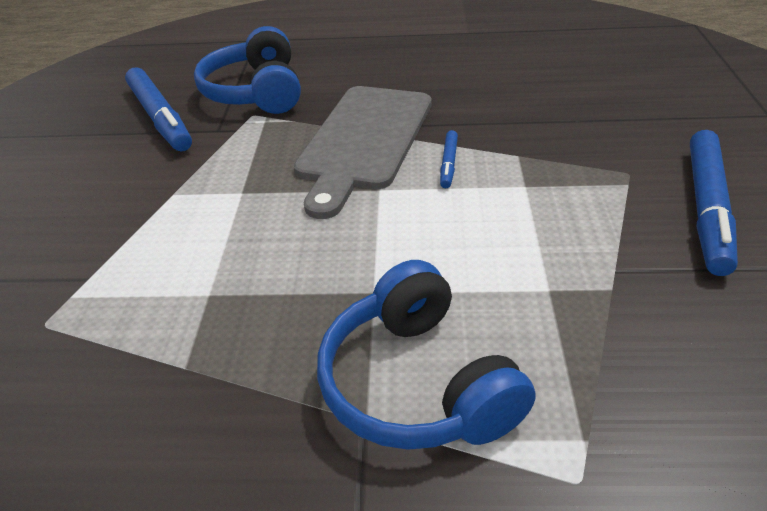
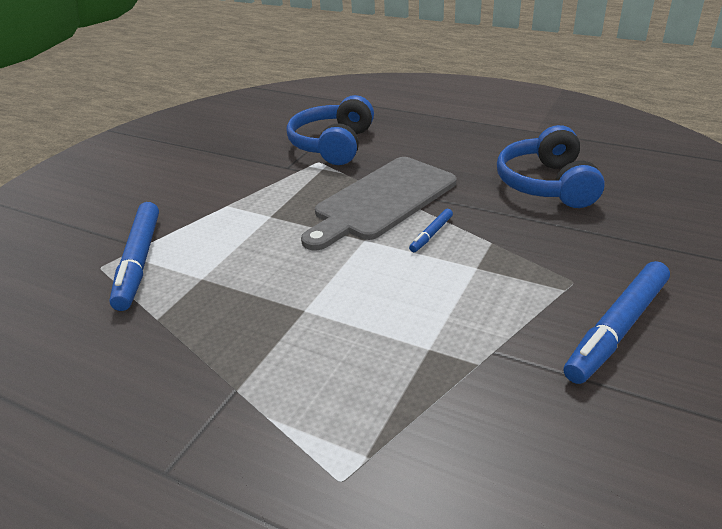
camera: 25 degrees right, 5 degrees down
(160, 118) = (256, 149): blue marker -> blue marker (139, 261)
(418, 383) = (287, 379): blue headphones -> blue headphones (547, 184)

